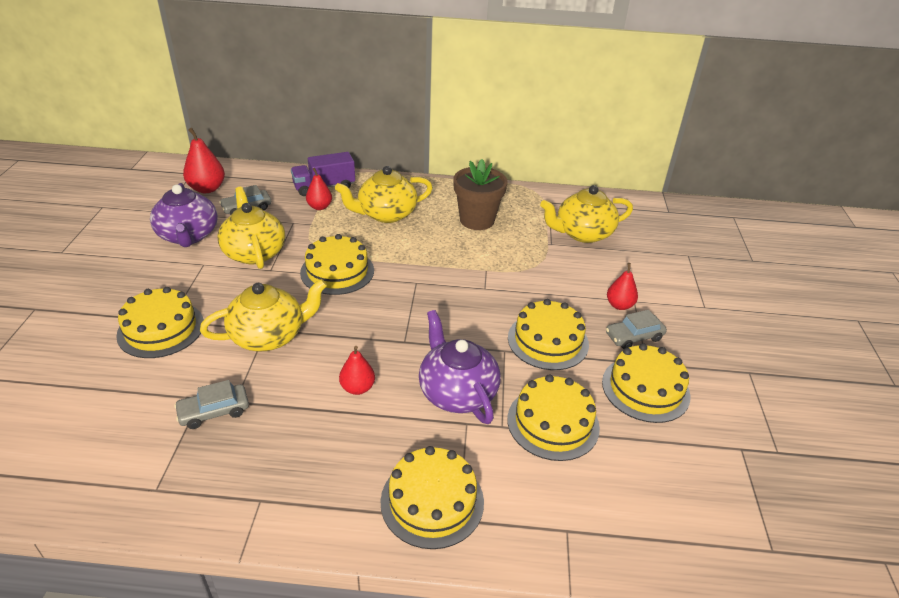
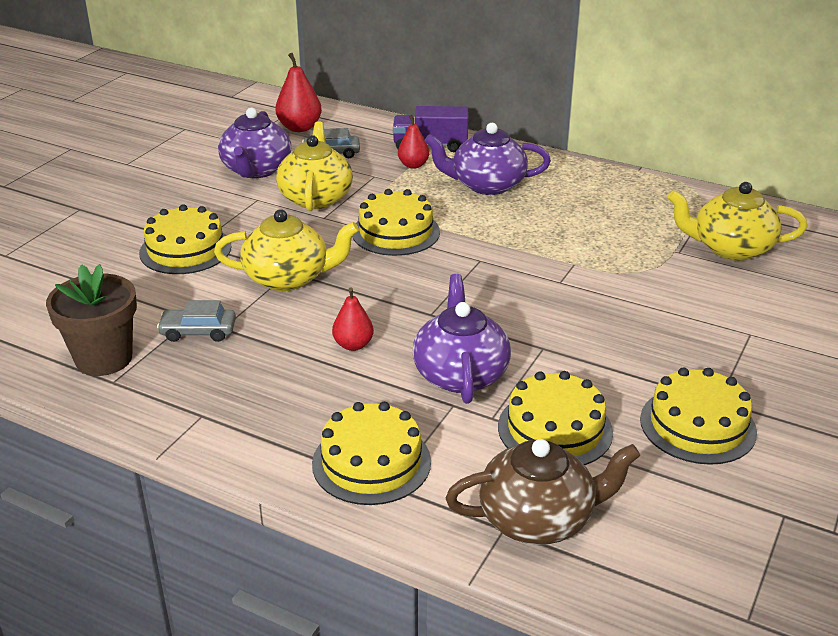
camera: 25 degrees right, 5 degrees down
(386, 214) = (486, 185): yellow teapot -> purple teapot
(477, 220) = (596, 210): brown flower pot -> brown flower pot (104, 359)
(548, 341) = (604, 350): yellow cake -> none
(587, 511) = (538, 519): none -> brown teapot
(619, 305) = (726, 334): red pear -> none
(634, 336) = (721, 370): grey car -> none

